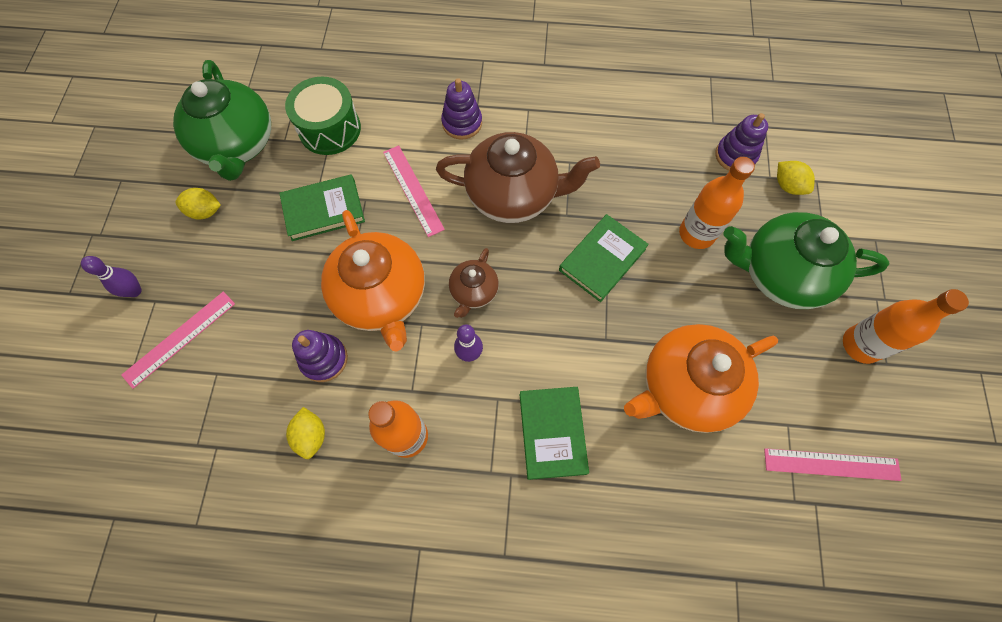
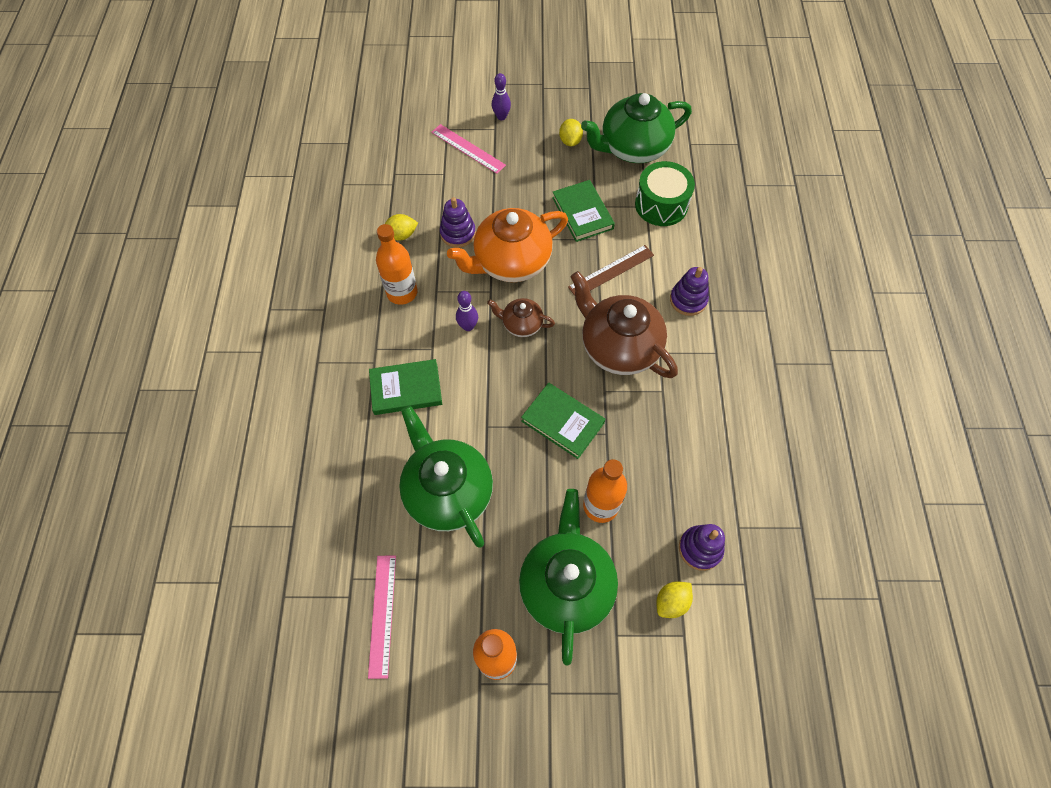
camera: 85 degrees right, 5 degrees down
(412, 190) = (611, 271): pink ruler -> brown ruler
(513, 195) = (618, 347): brown teapot -> brown teapot turned 135 degrees clockwise
(686, 387) = (447, 491): orange teapot -> green teapot

